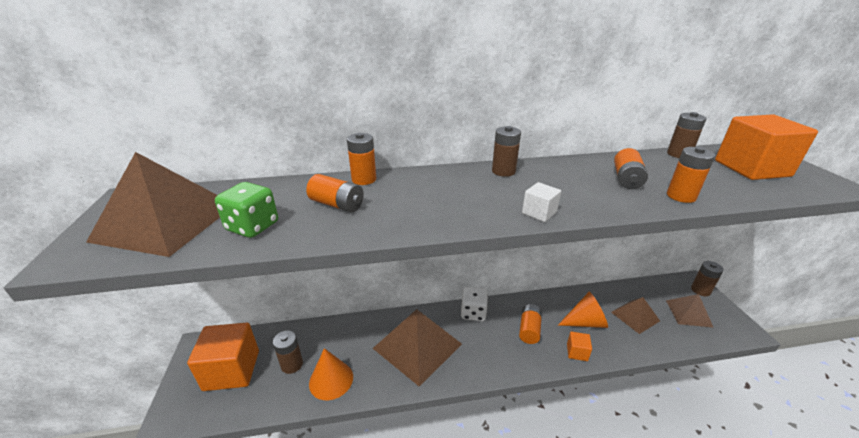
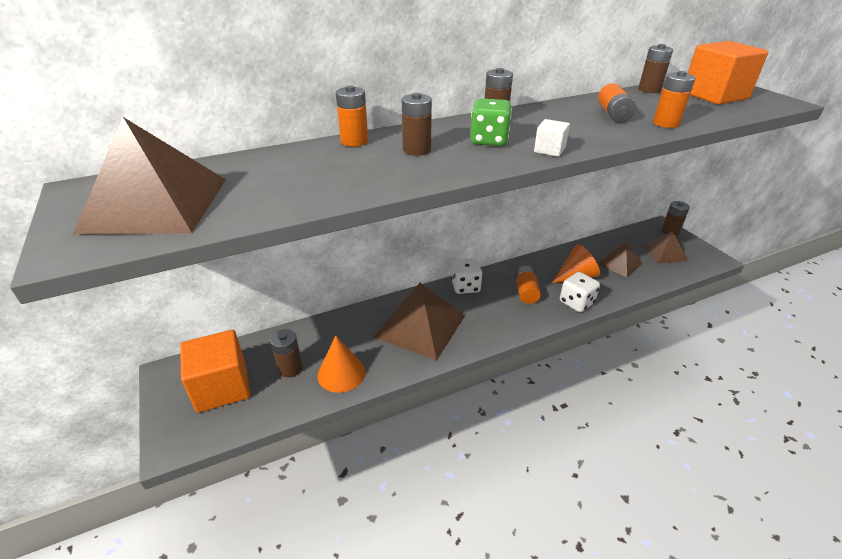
camera: 15 degrees left, 5 degrees up
(252, 226) = (264, 196): green dice -> green dice (489, 140)
(337, 204) = (343, 166): orange battery -> none
(412, 196) = (416, 150): none -> brown battery
(577, 352) = (576, 302): orange cube -> white dice

